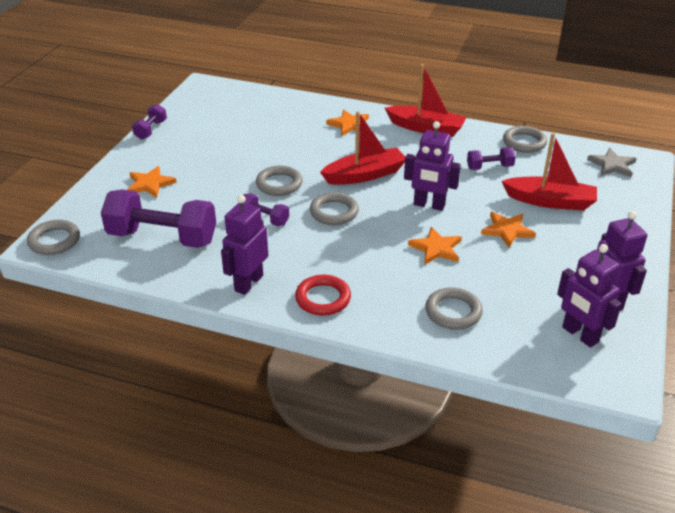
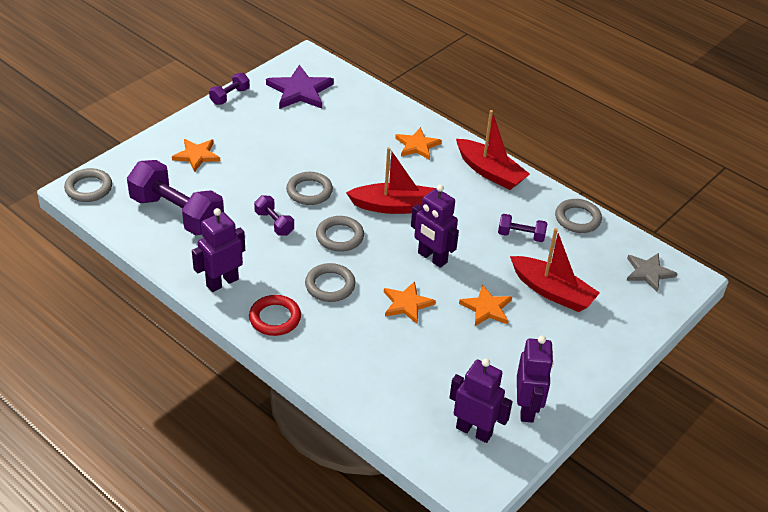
camera: 20 degrees right, 5 degrees up
(214, 110) = (300, 91): none -> purple star
(453, 312) = (377, 370): grey ring -> grey ring (330, 285)
(579, 335) = (474, 431): purple robot -> purple robot turned 135 degrees clockwise

